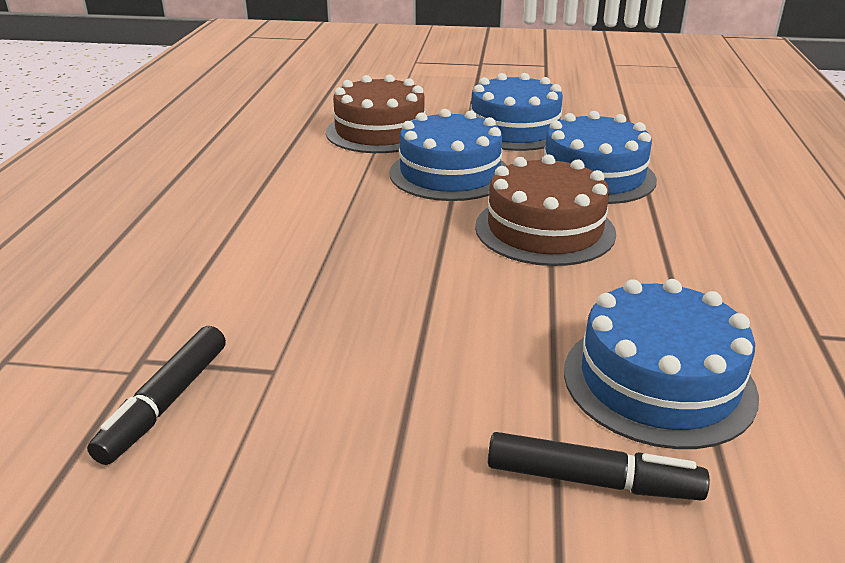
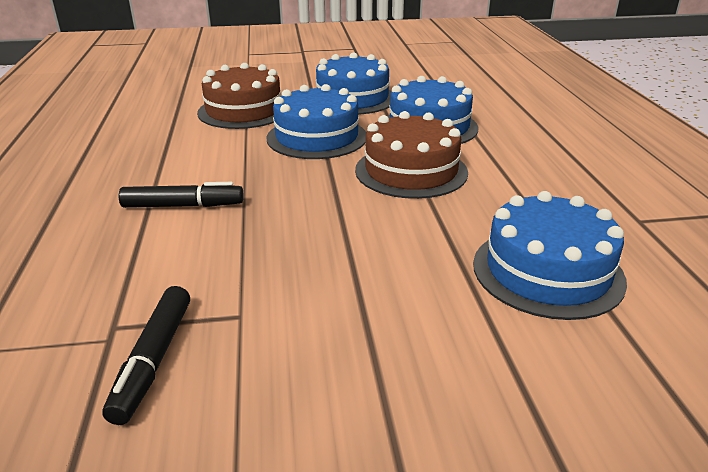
camera: 15 degrees left, 0 degrees up
(592, 481) = (535, 354): black marker -> black marker (183, 206)

